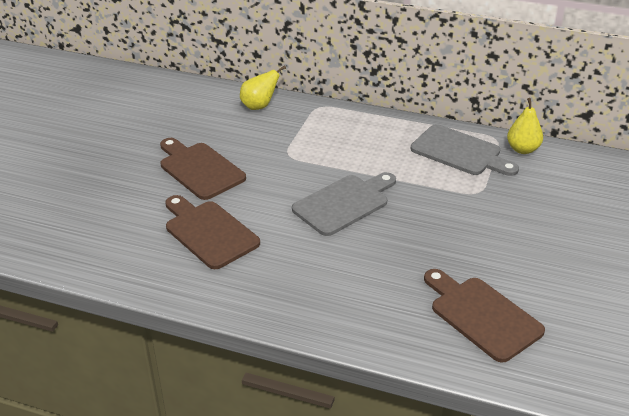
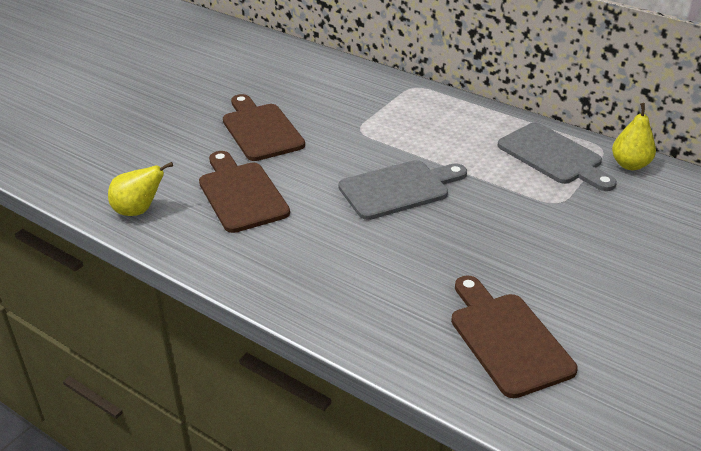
camera: 15 degrees right, 0 degrees up
(259, 106) = (351, 78): yellow pear -> yellow pear (139, 211)

